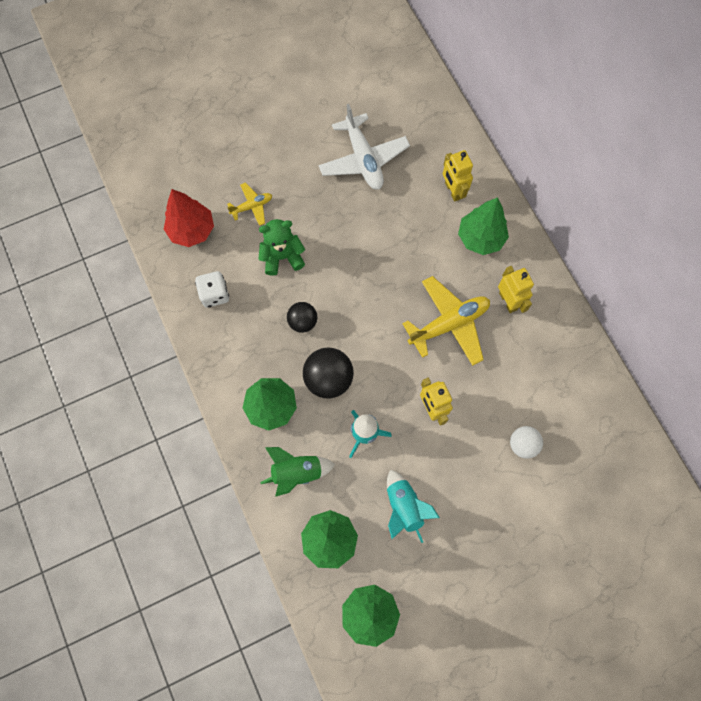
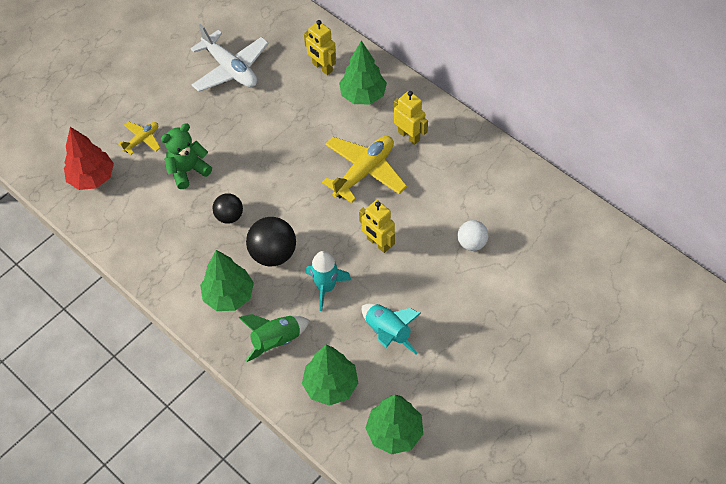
camera: 20 degrees left, 15 degrees down
(215, 294) = (136, 223): white dice -> none

